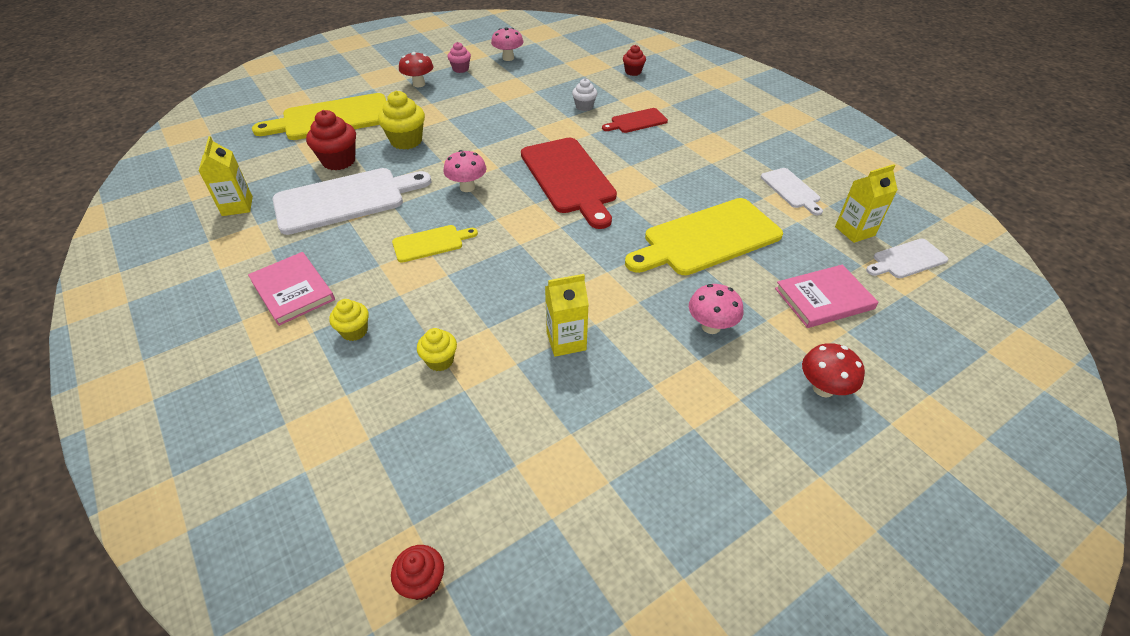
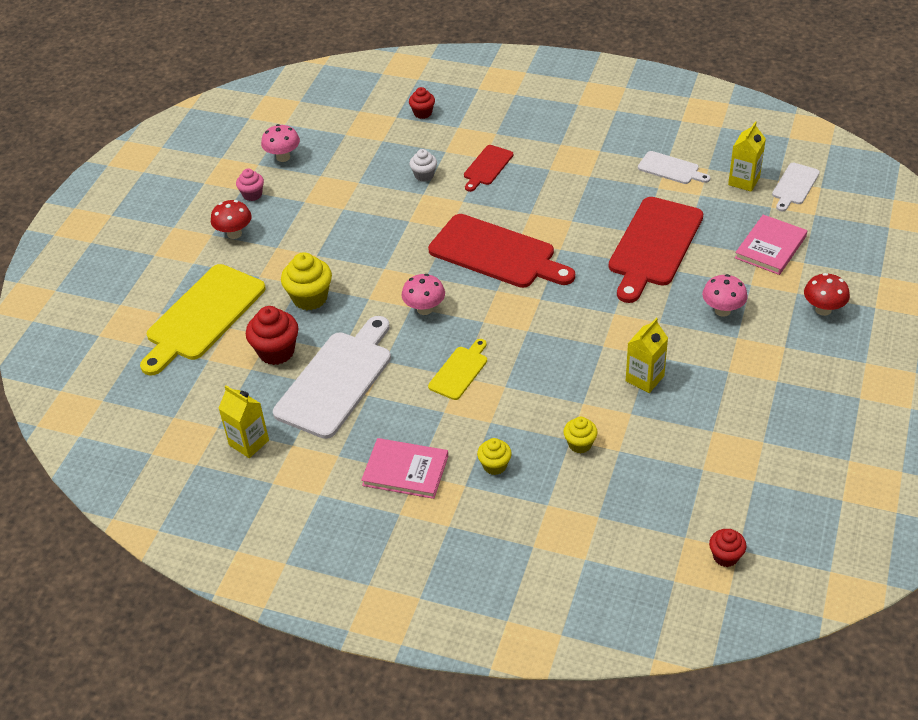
camera: 35 degrees left, 0 degrees up
(707, 238) = (654, 245): yellow cutting board -> red cutting board

